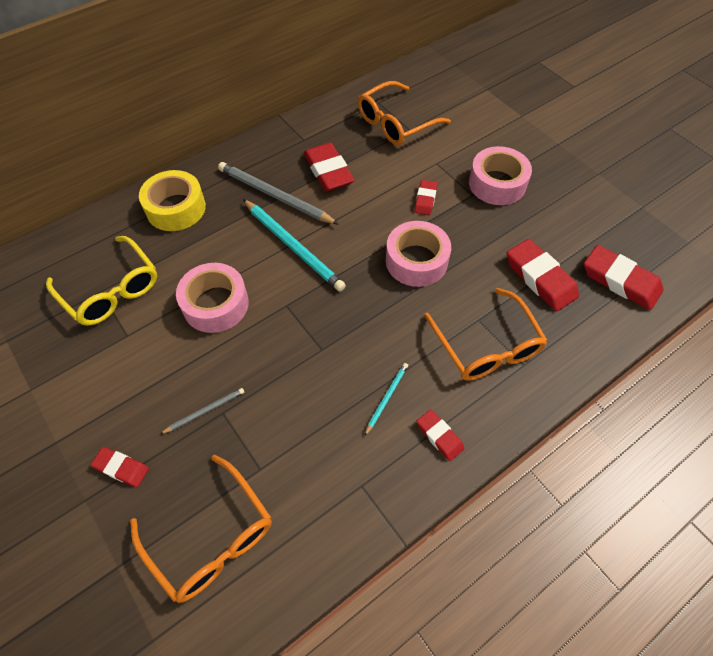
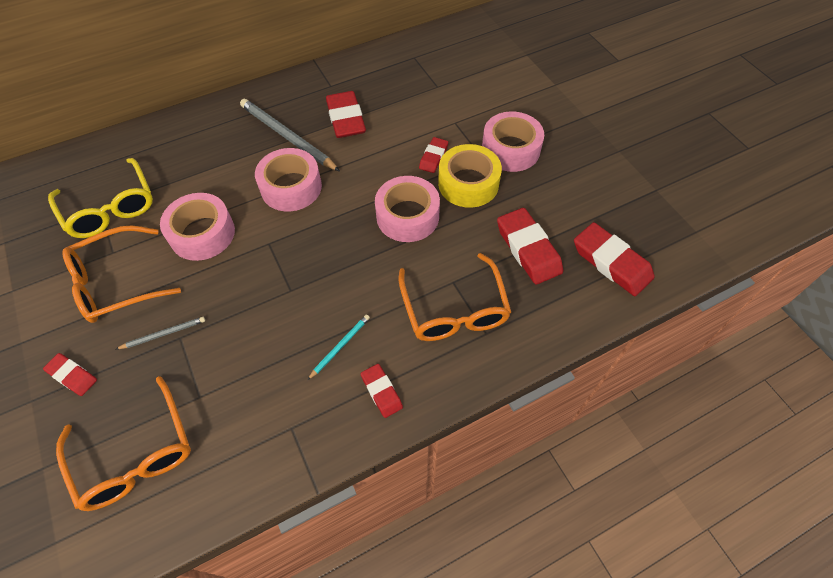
camera: 10 degrees right, 0 degrees up
(176, 208) = (191, 138): yellow tape -> yellow tape (468, 183)
(293, 246) = (291, 187): turquoise pencil -> pink tape
(396, 123) = (426, 78): orange glasses -> orange glasses (117, 282)

